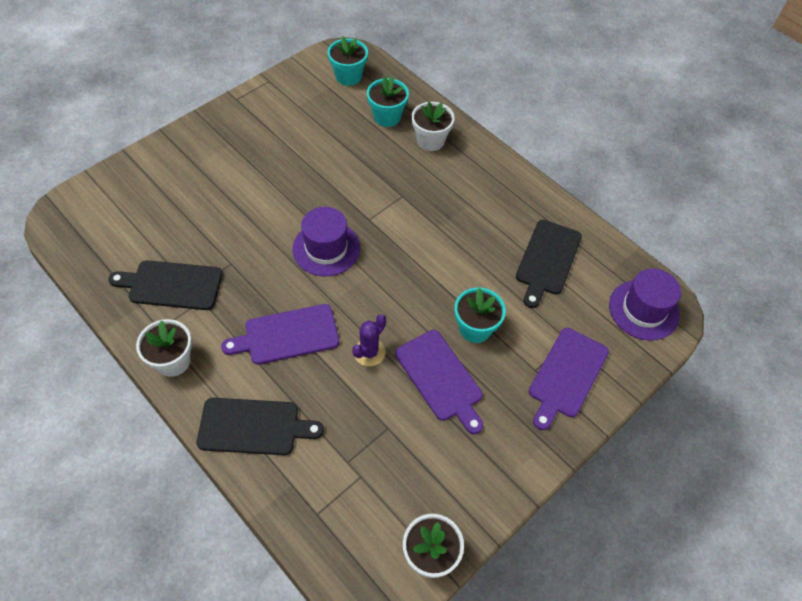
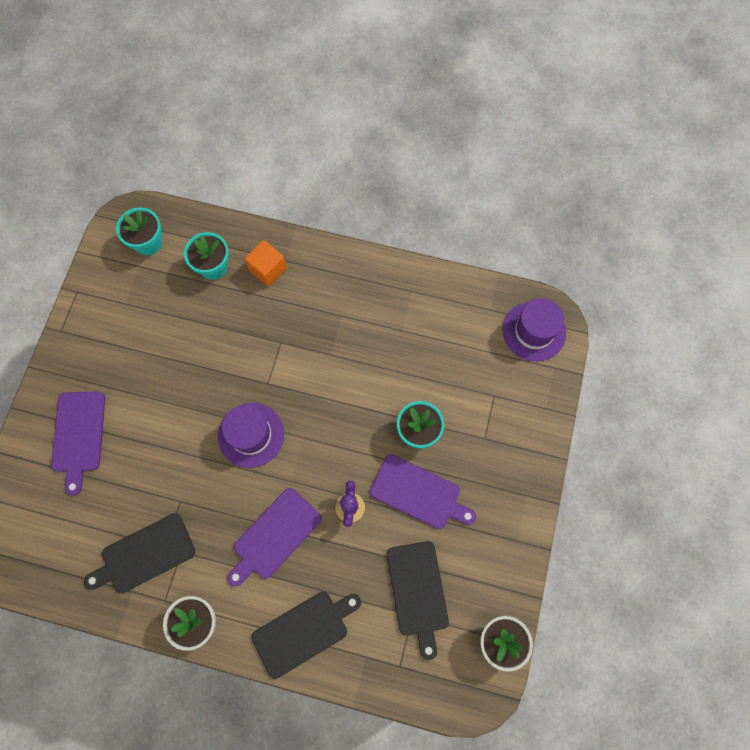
camera: 30 degrees left, 15 degrees up
(430, 140) = (268, 269): white flower pot -> orange cube
(547, 260) = (436, 331): black cutting board -> black cutting board (417, 592)
(566, 375) = (509, 428): purple cutting board -> purple cutting board (78, 435)

